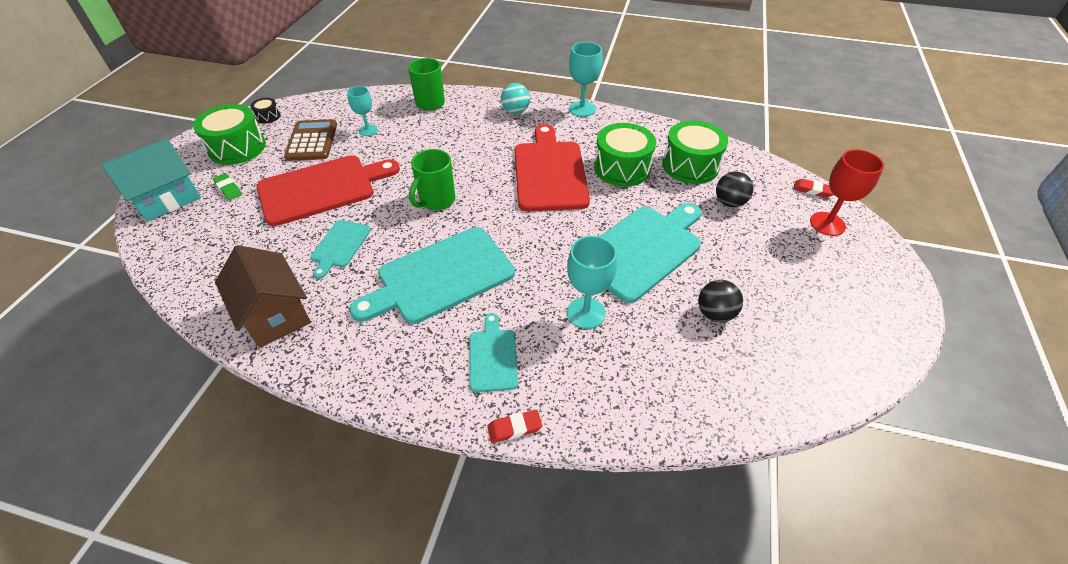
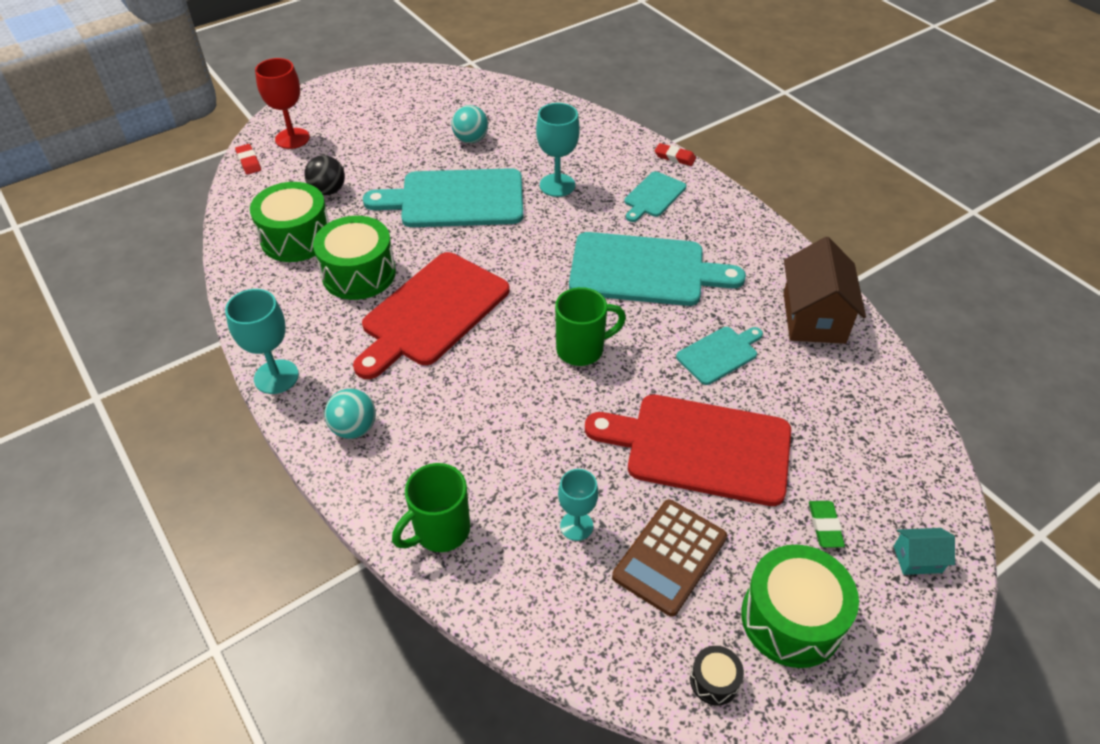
camera: 140 degrees left, 0 degrees up
(167, 199) = (917, 559): turquoise house -> turquoise house, size x0.48
(715, 313) = (471, 139): black ball -> turquoise ball

